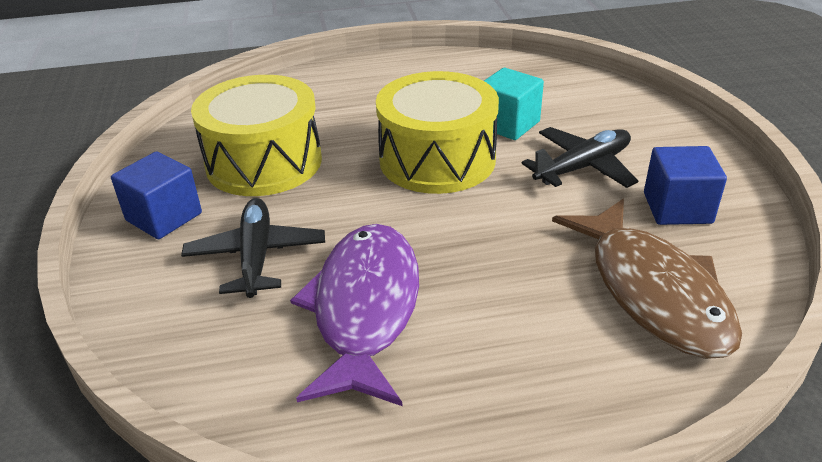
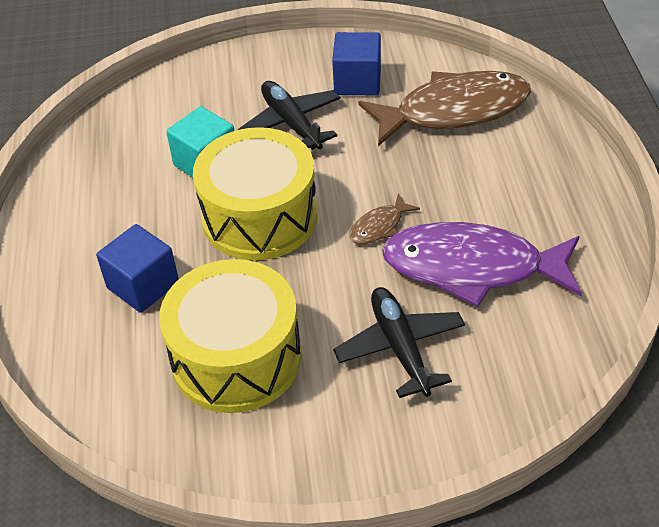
camera: 85 degrees left, 10 degrees up
(164, 217) = (328, 436): blue cube -> blue cube (143, 285)
(256, 256) = (400, 347): black plane -> black plane turned 75 degrees clockwise
(428, 235) = (379, 227): none -> brown fish

